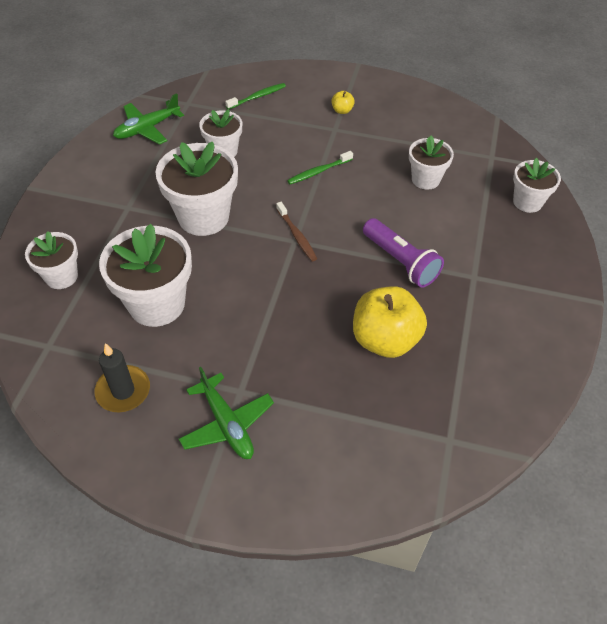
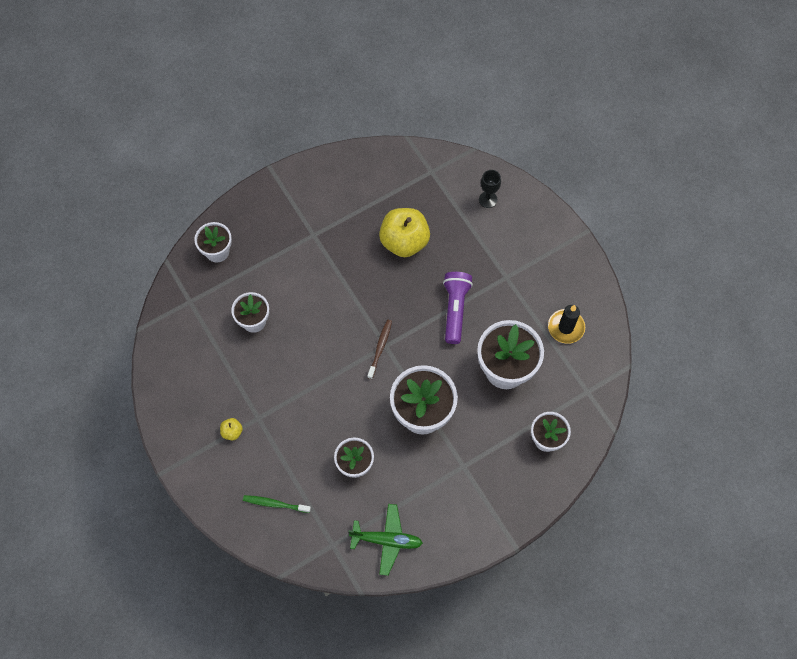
camera: 135 degrees left, 15 degrees up
(227, 424) = (528, 265): green plane -> none
(318, 171) = (312, 388): green toothbrush -> none
(350, 463) = (488, 199): none -> black goblet
(401, 261) = (341, 278): purple flashlight -> purple flashlight (455, 309)

